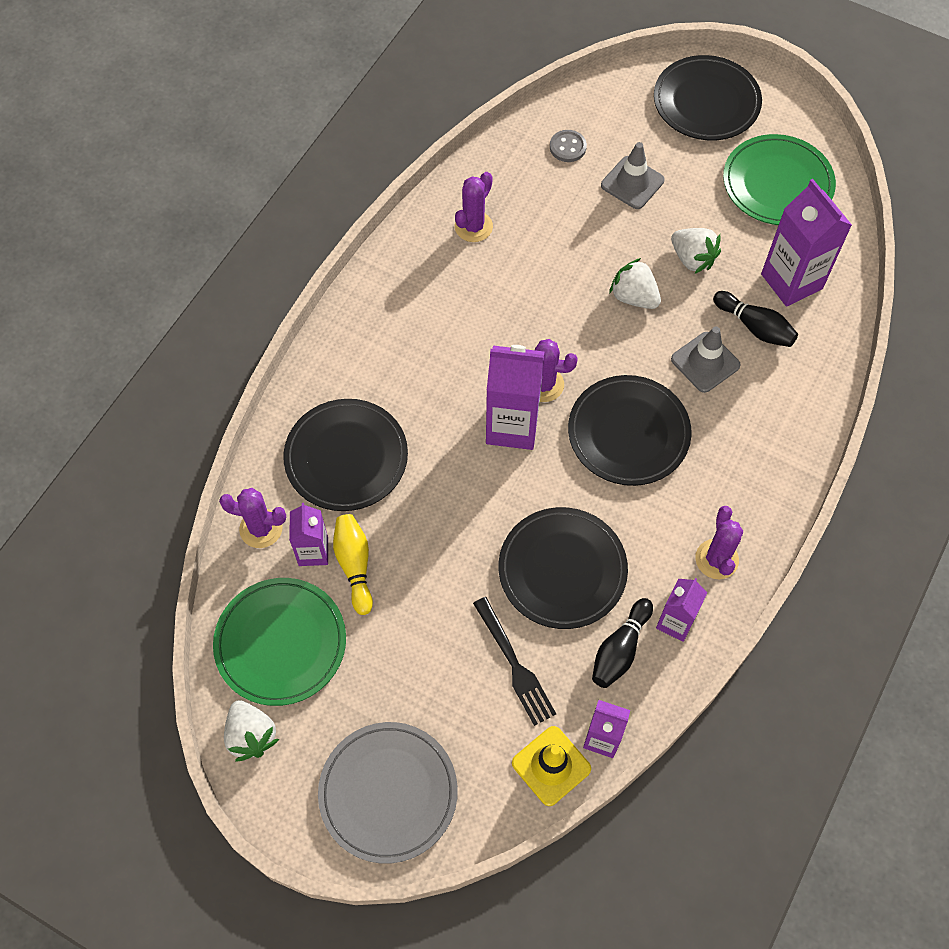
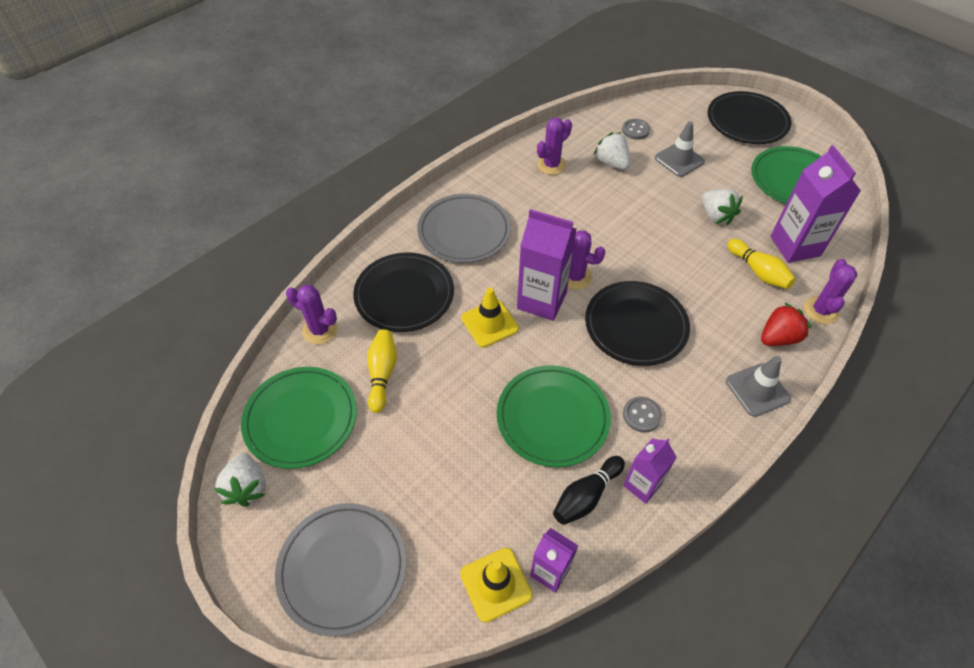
camera: 15 degrees right, 10 degrees down
(313, 552) = (353, 356): purple carton -> none
(391, 351) = (464, 231): none -> grey plate
(459, 471) = (489, 323): none -> yellow traffic cone
(514, 664) = (489, 485): black fork -> none
(562, 570) = (552, 417): black plate -> green plate
(634, 297) = (663, 232): white strawberry -> white strawberry (611, 163)
(658, 543) = (641, 415): none -> grey button
(705, 362) = (711, 288): grey traffic cone -> grey traffic cone (757, 390)
(716, 559) = (691, 441): purple cactus -> purple cactus (821, 310)
(754, 327) = (758, 271): black bowling pin -> yellow bowling pin
(790, 410) = (778, 338): none -> red strawberry

